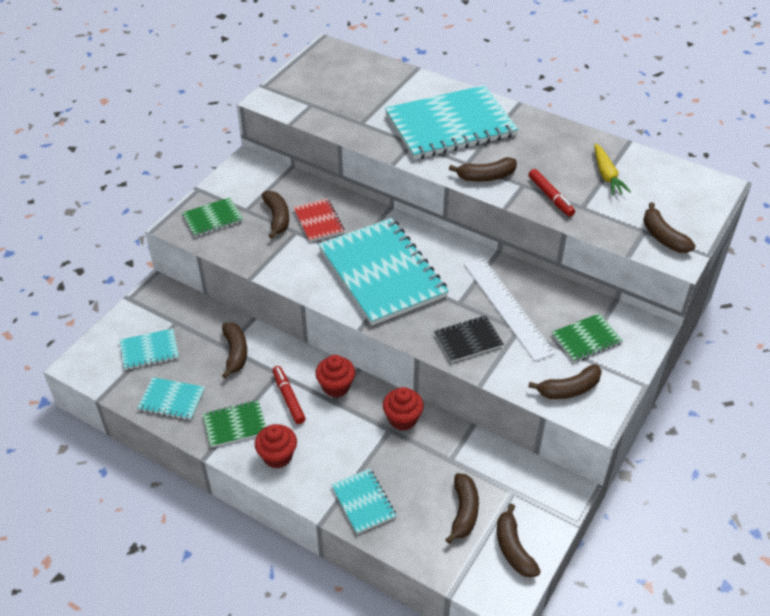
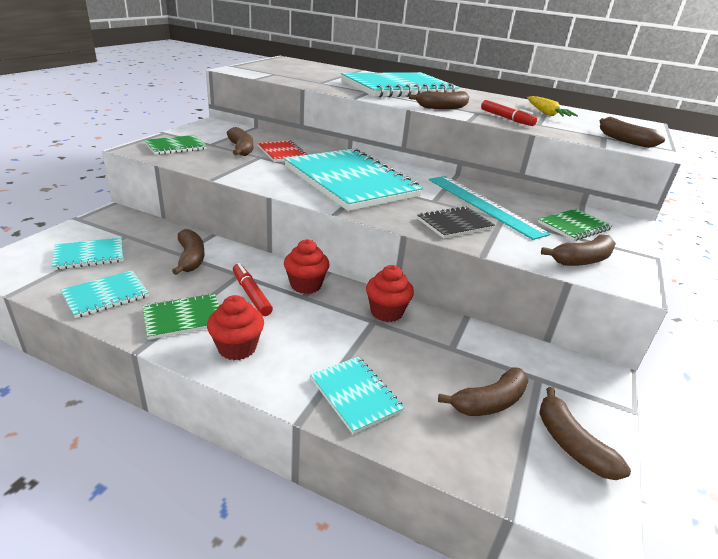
camera: 10 degrees left, 15 degrees down
(172, 400) = (106, 295): turquoise notebook -> turquoise notebook turned 45 degrees counterclockwise
(464, 512) = (489, 402): brown banana -> brown banana turned 60 degrees clockwise
(507, 307) = (483, 205): white ruler -> turquoise ruler

